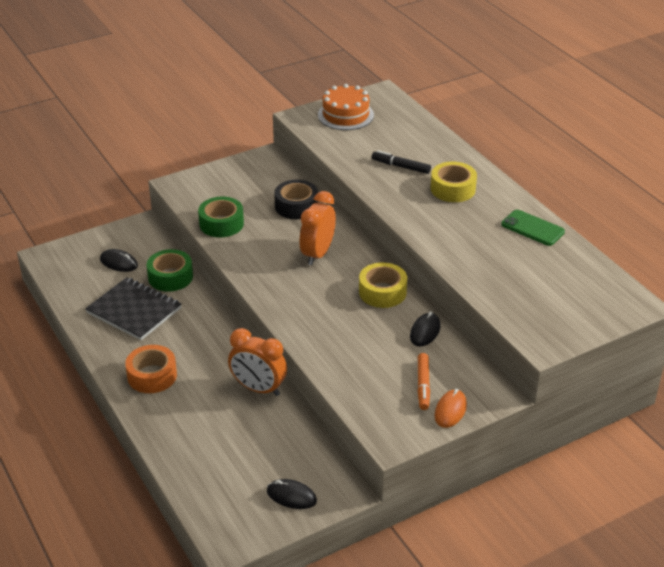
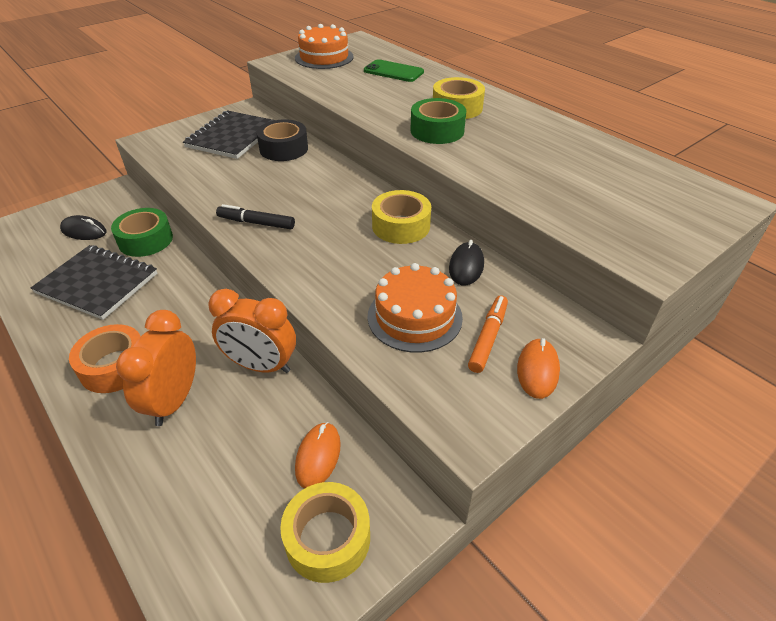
camera: 10 degrees left, 5 degrees up
(221, 224) = (199, 173): green tape -> green tape (437, 131)
(252, 188) = (232, 137): none -> black notebook
(291, 496) = (327, 538): black mouse -> yellow tape
(292, 451) = (318, 456): none -> orange mouse
(317, 254) = (315, 193): orange clock -> orange clock (174, 400)
(374, 364) = (414, 317): none -> orange cake
(400, 166) = (393, 93): black marker -> black marker (256, 223)
(423, 385) = (488, 338): orange marker -> orange marker turned 150 degrees counterclockwise
(532, 228) = (561, 135): green phone -> green phone (393, 71)

